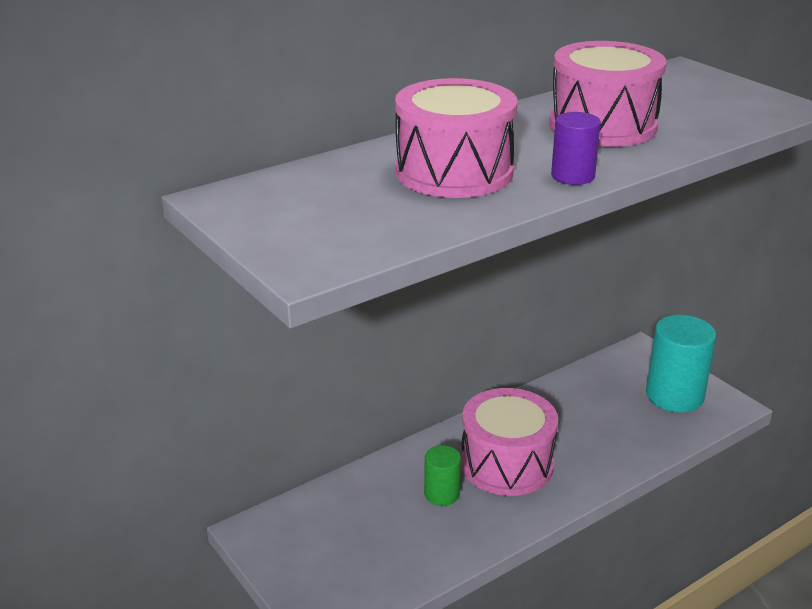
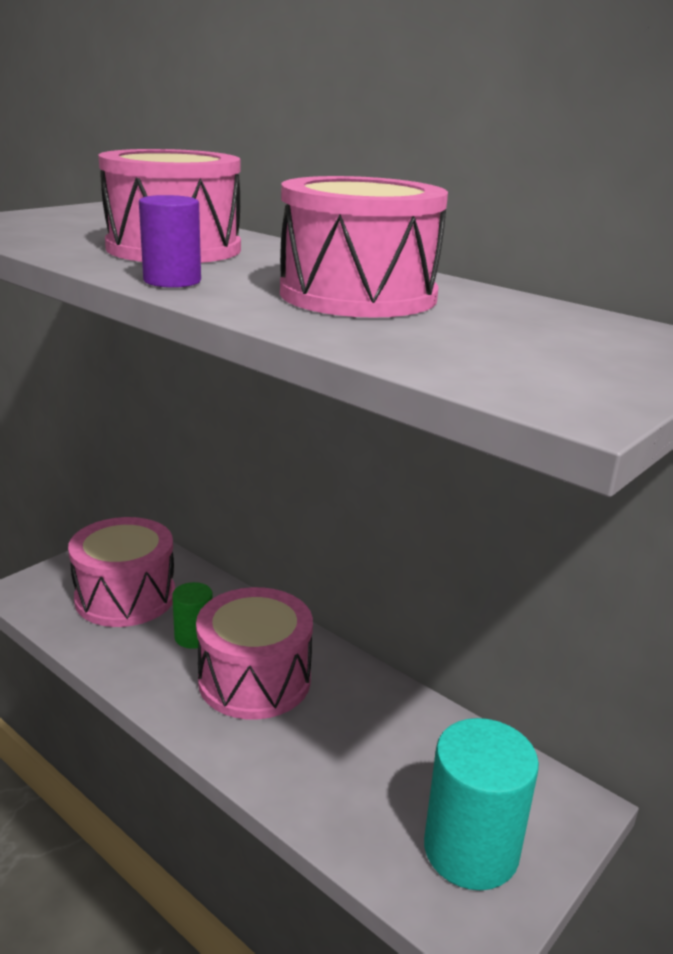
camera: 75 degrees right, 5 degrees down
(365, 537) = (125, 597): none -> pink drum

